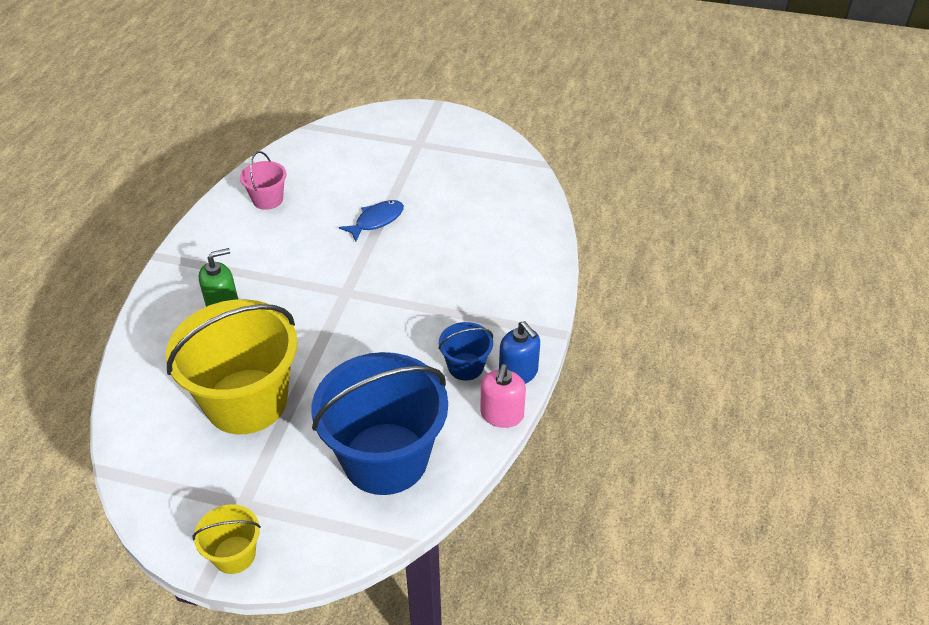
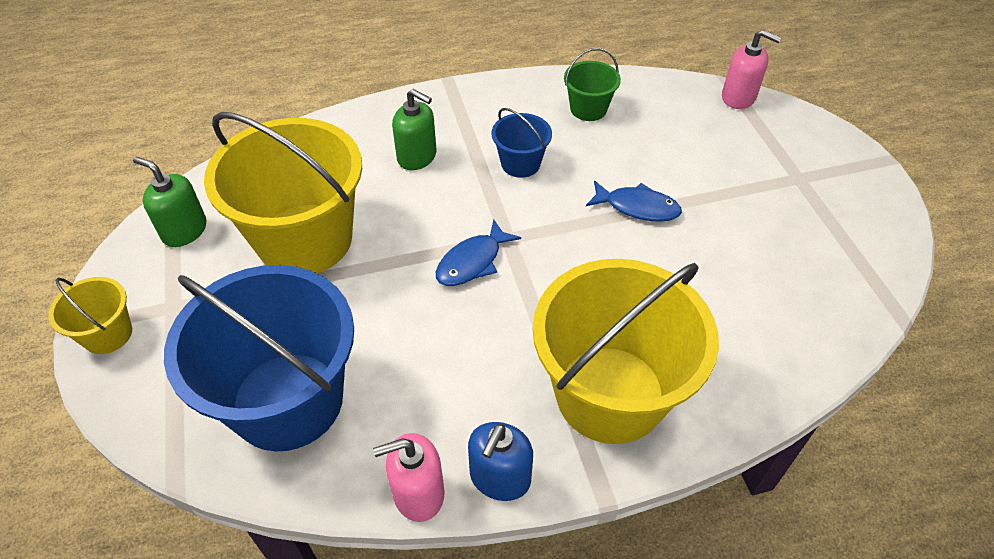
camera: 60 degrees right, 5 degrees up
(165, 475) = (184, 230): none -> green soap dispenser
(268, 199) = (588, 109): pink bucket -> green bucket
(329, 129) = (738, 97): none -> pink soap dispenser
(350, 318) = (472, 262): none -> blue fish
(465, 366) = (473, 411): blue bucket -> blue bucket (520, 163)
(500, 300) = (610, 394): none -> yellow bucket

